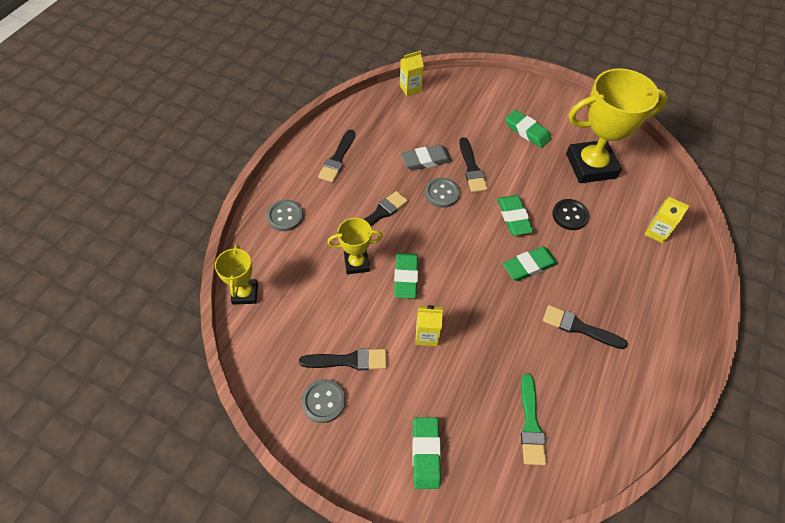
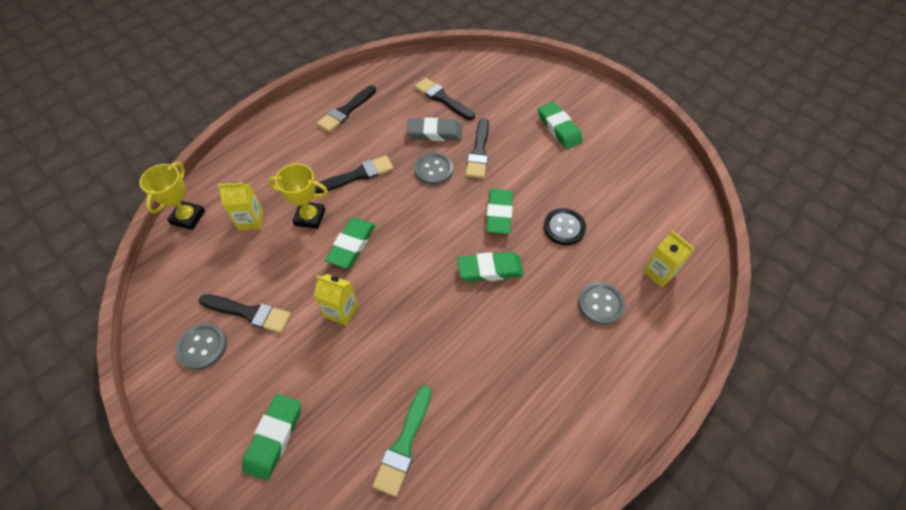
camera: 20 degrees right, 0 degrees up
(285, 216) = (266, 153): grey button -> grey button (600, 304)
(410, 88) = (455, 59): yellow carton -> yellow carton (251, 220)
(579, 327) = (514, 353): black brush -> black brush (442, 99)
(591, 166) = (614, 180): yellow trophy -> none

